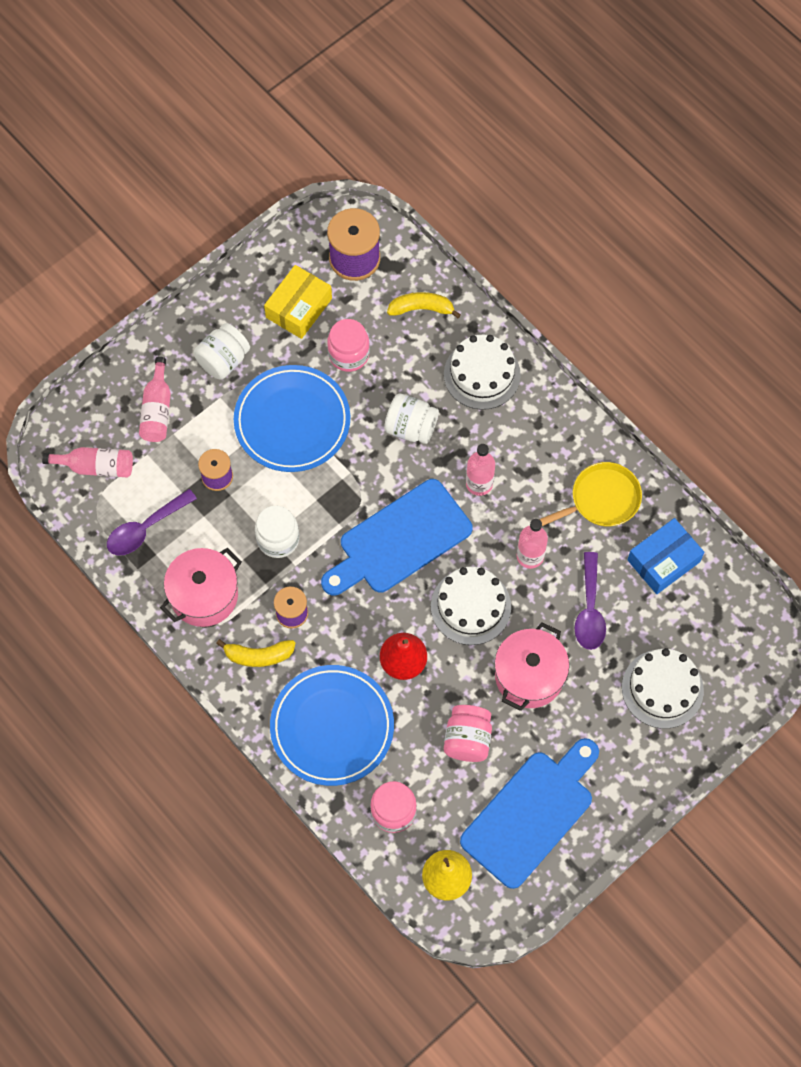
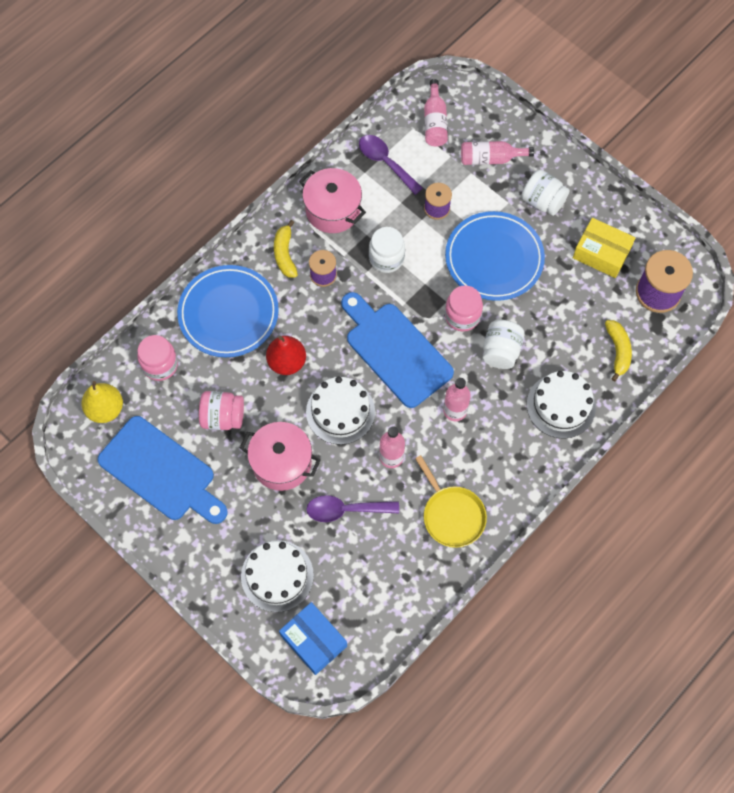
camera: 85 degrees right, 0 degrees up
(349, 354) = (563, 296): pink jar -> pink jar (462, 316)
(663, 561) = (398, 572): blue box -> blue box (313, 640)

